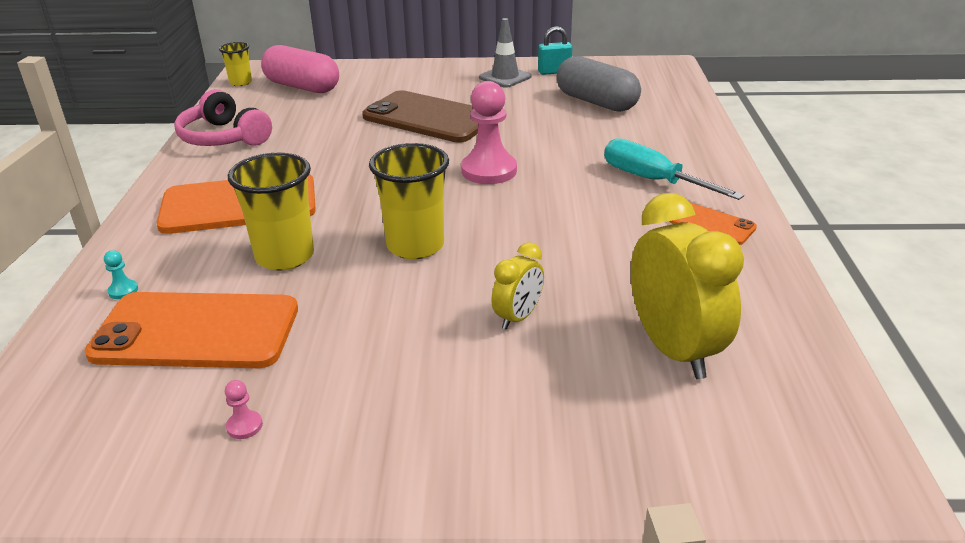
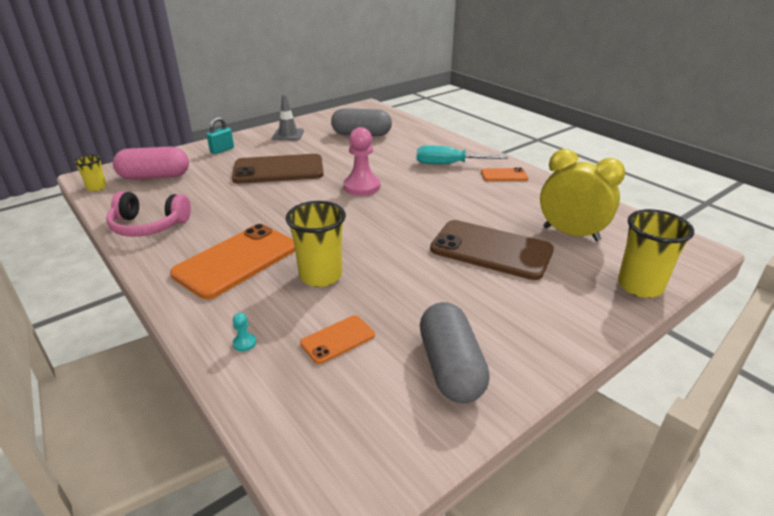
camera: 40 degrees left, 0 degrees up
(196, 331) = (338, 339): orange phone -> orange phone, size x0.49
(244, 426) = (451, 367): pink pawn -> grey capsule
(415, 246) = (386, 239): yellow cup -> yellow cup (640, 286)
(518, 317) = (491, 250): yellow clock -> brown phone
(554, 72) = (312, 124): turquoise padlock -> turquoise padlock (222, 150)

